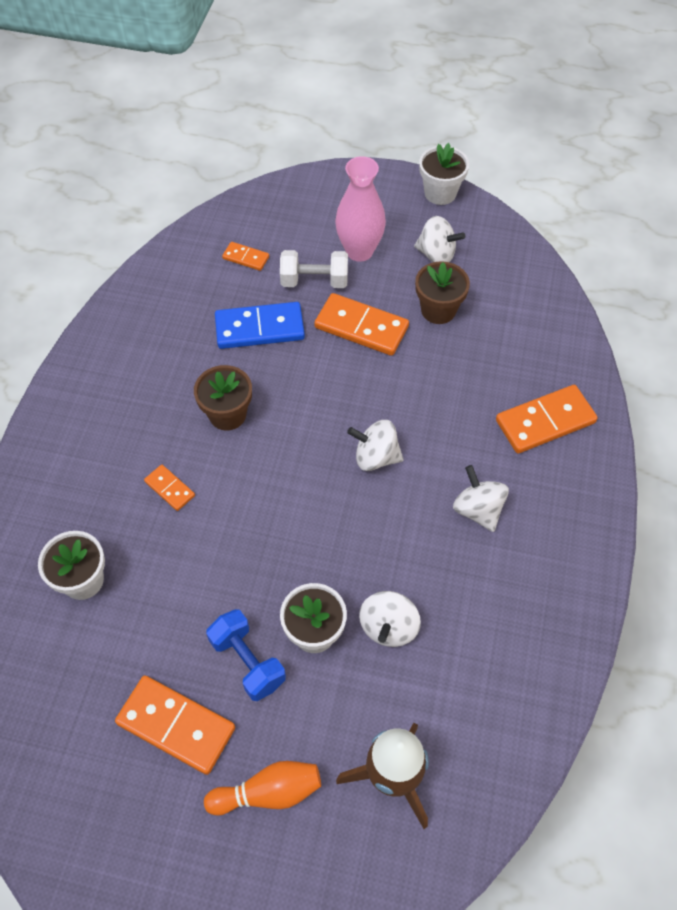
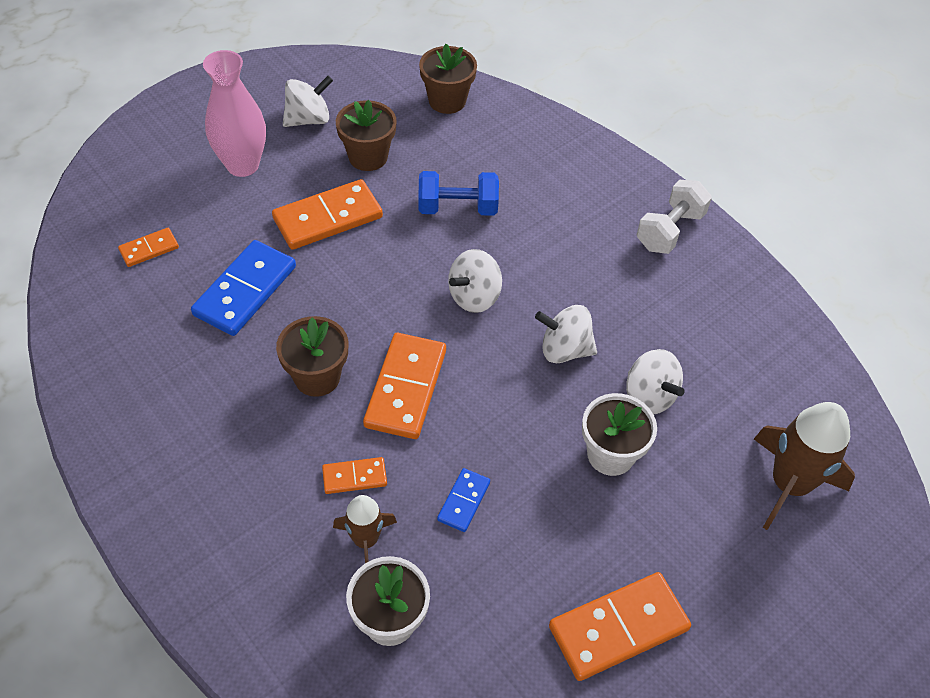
camera: 55 degrees left, 5 degrees down
(129, 527) = (365, 540): none -> brown rocket
(201, 564) = (464, 501): none -> blue domino
(247, 661) = (598, 526): blue dumbbell -> blue dumbbell (457, 208)
(268, 792) = (739, 589): orange bowling pin -> none
(314, 281) = (238, 217): white dumbbell -> white dumbbell (670, 230)
(440, 193) = (245, 73): white flower pot -> none
(478, 510) = (590, 263): white spinning top -> white spinning top (564, 349)
(542, 317) = (447, 101): none -> brown flower pot
(545, 421) = (547, 167): orange domino -> orange domino (405, 388)

